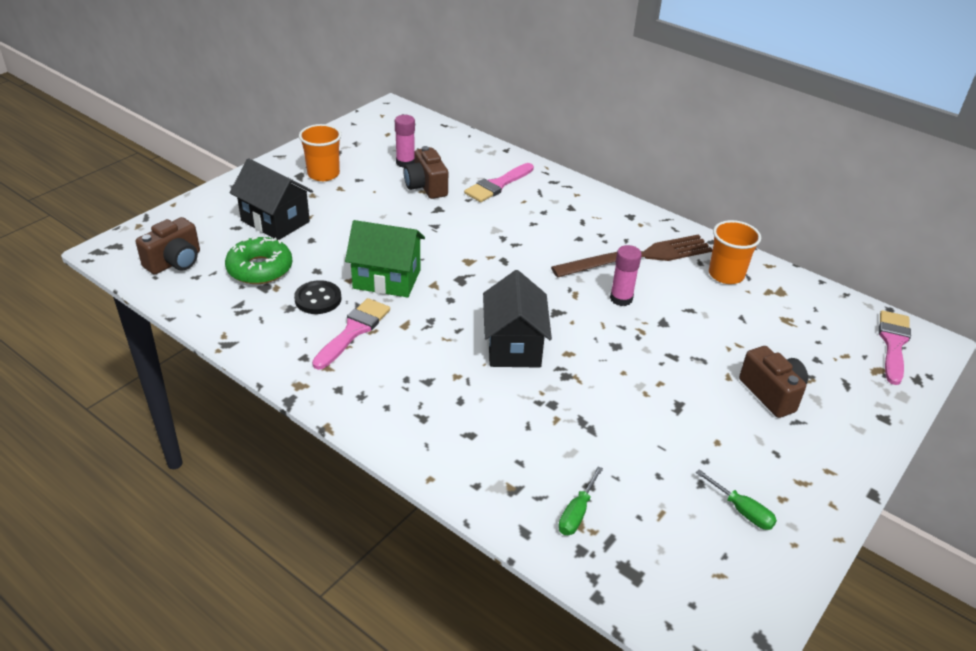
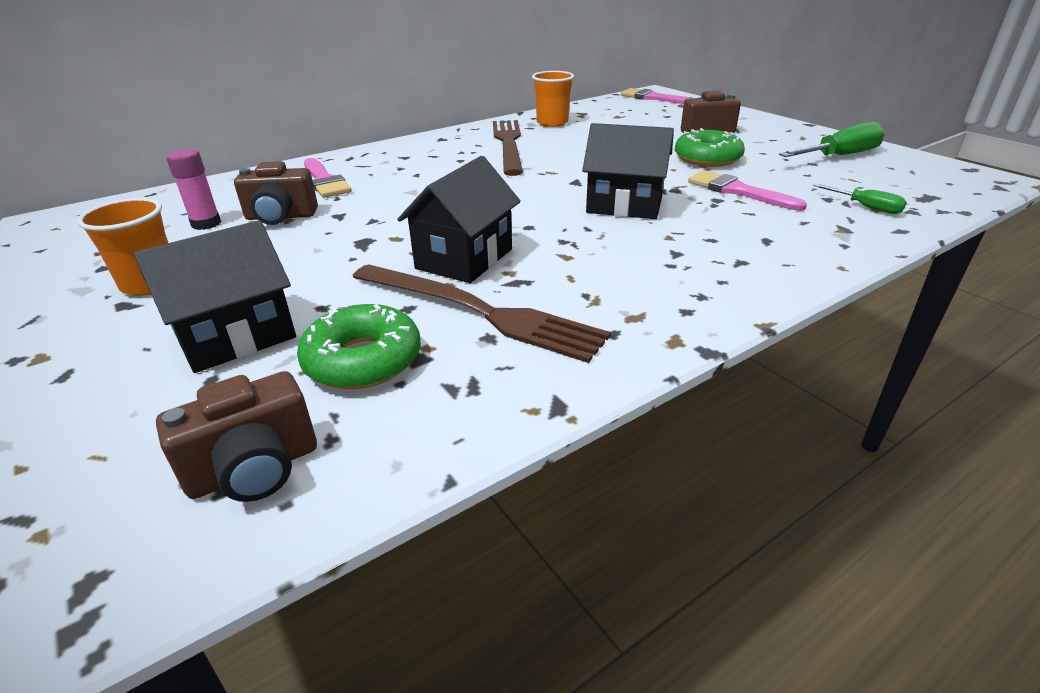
camera: 70 degrees left, 5 degrees down
(175, 262) = (255, 469): brown camera -> brown camera turned 90 degrees clockwise
(318, 299) = (480, 311): black button -> brown fork
(353, 331) = (566, 290): pink brush -> pink brush (737, 191)
(387, 279) = (464, 259): green house -> black house
(621, 299) = (567, 157): pink glue stick -> none
(669, 396) = (707, 158): none -> green donut
(741, 510) = (839, 156): green screwdriver -> green screwdriver, size x1.80

